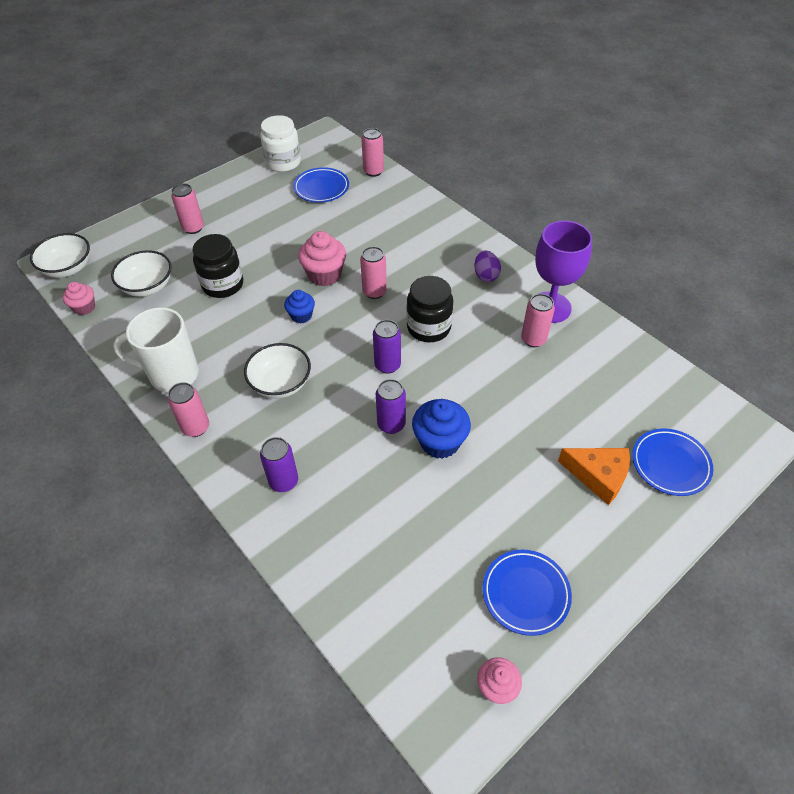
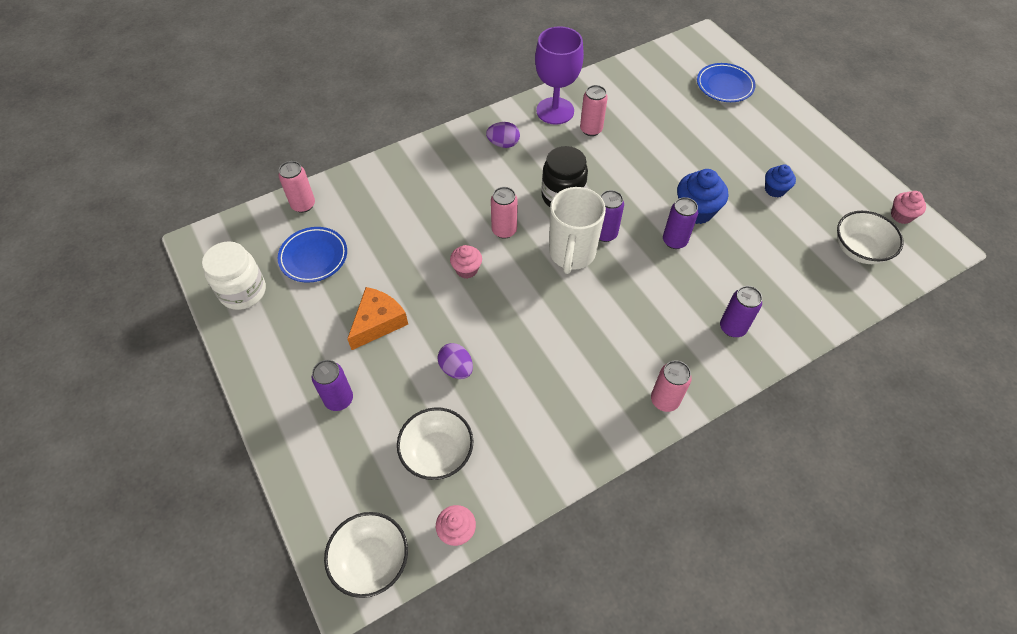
camera: 80 degrees left, 5 degrees up
(172, 375) = (589, 423): white mug -> white mug (571, 254)
(193, 228) = (339, 399): pink can -> purple can
(223, 285) = (456, 368): black jar -> purple egg
(281, 383) = (616, 321): white bowl -> white bowl (859, 250)
(301, 316) = (524, 296): blue cupcake -> blue cupcake (775, 190)
(324, 275) = (467, 269): pink cupcake -> pink cupcake, size x0.61
(525, 593) = (831, 186): blue plate -> none
(598, 476) = (733, 125): orange cheese -> orange cheese (378, 322)

